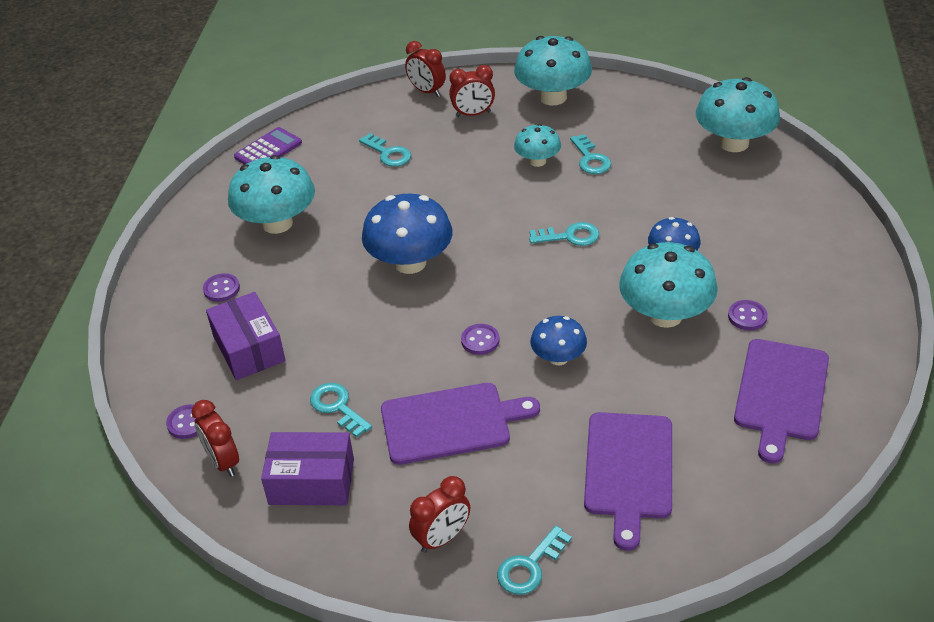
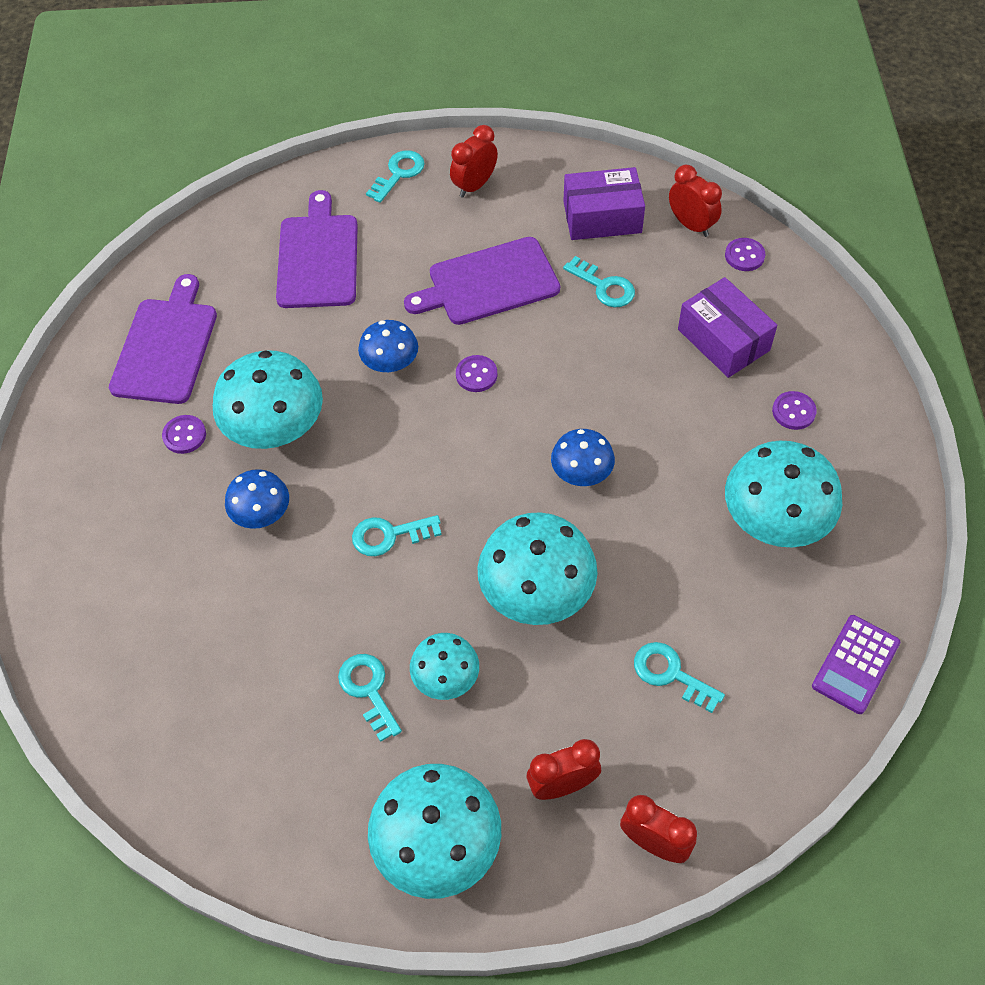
camera: 170 degrees right, 15 degrees up
(410, 262) = (581, 473): blue mushroom -> blue mushroom, size x0.57
(733, 143) = (154, 748): turquoise mushroom -> turquoise mushroom (536, 592)

